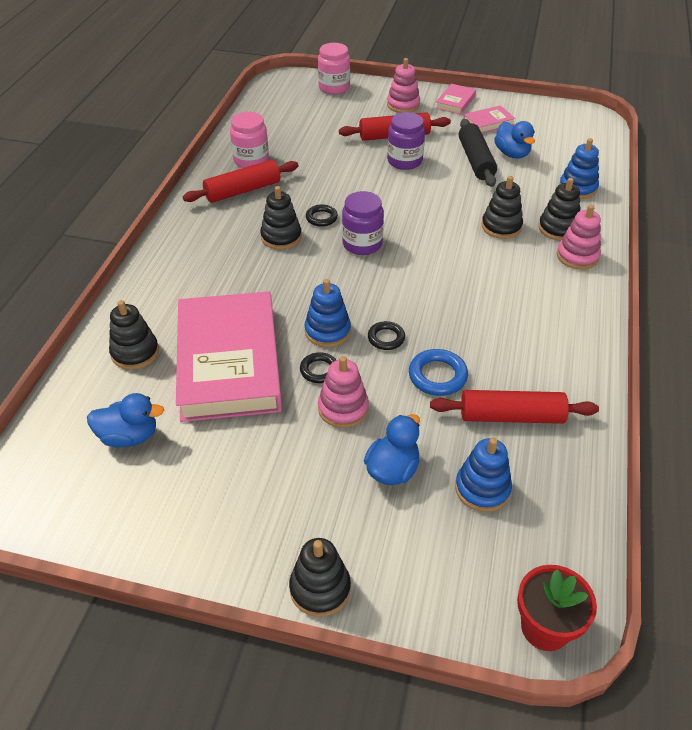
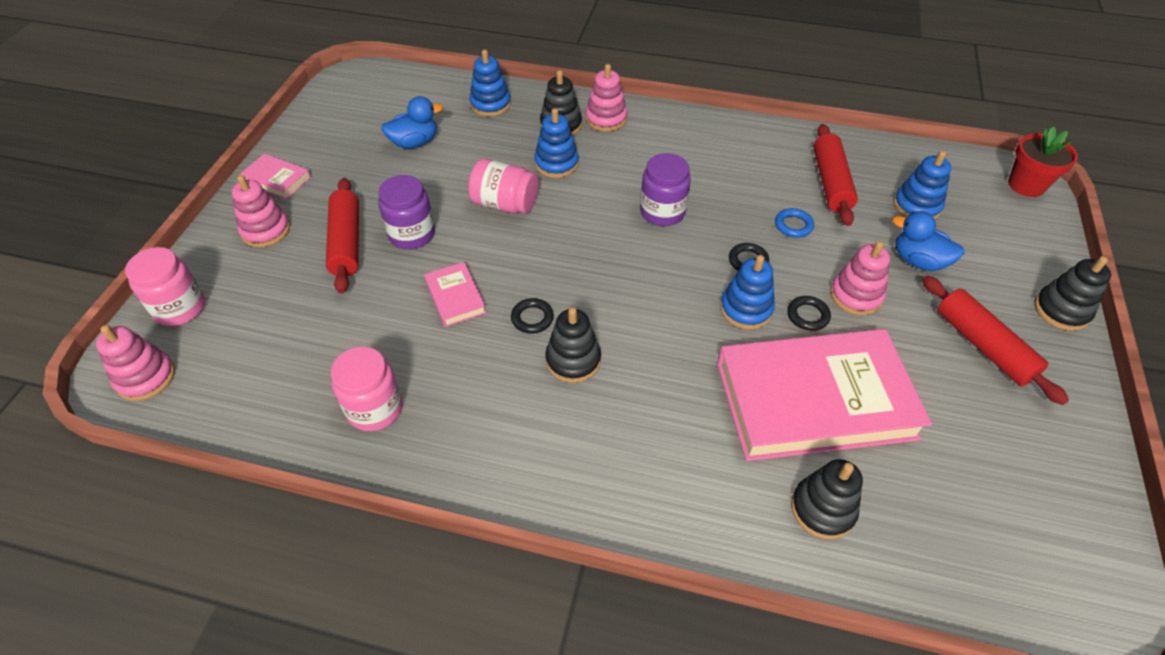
camera: 90 degrees left, 5 degrees up
(129, 436) = (958, 491): blue duck -> none
(243, 190) = (457, 413): red rolling pin -> red rolling pin (983, 346)
(283, 86) = (146, 377): none -> pink stacking toy
(362, 244) = (587, 278): purple jar -> purple jar (662, 212)
(437, 376) = (793, 225): blue ring -> blue ring, size x0.67
(444, 201) = (505, 204): none -> pink jar
(476, 160) = (423, 172): black rolling pin -> none
(488, 123) = (339, 155): pink book -> pink book (455, 297)
(501, 227) = (556, 164): black stacking toy -> blue stacking toy

